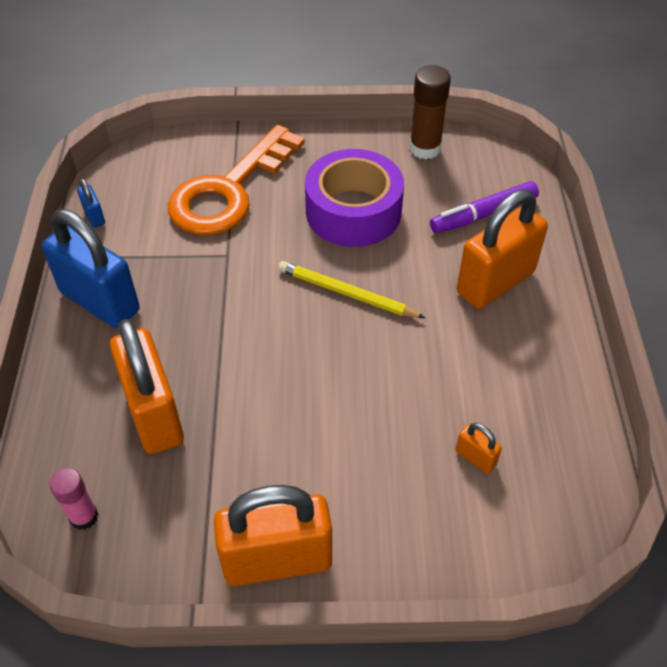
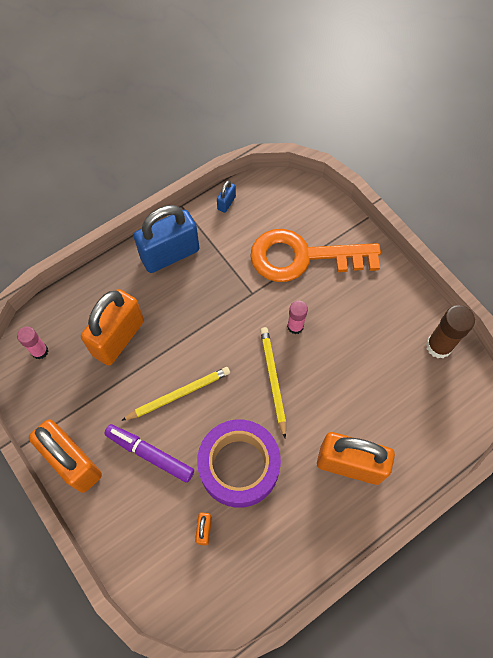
camera: 55 degrees right, 15 degrees up
(100, 301) = (170, 254): blue padlock -> blue padlock turned 60 degrees clockwise
(286, 391) = (178, 394): none -> yellow pencil
(302, 241) = (295, 326): none -> pink glue stick
(353, 211) = (343, 339): purple tape -> purple tape (239, 466)
(483, 215) = (405, 421): purple marker -> purple marker (150, 454)

